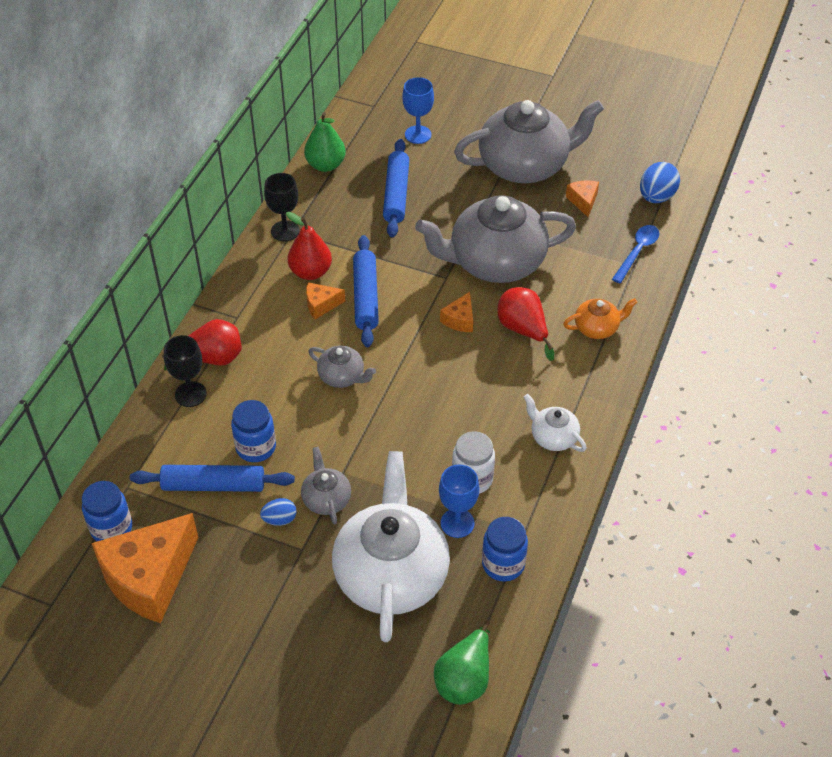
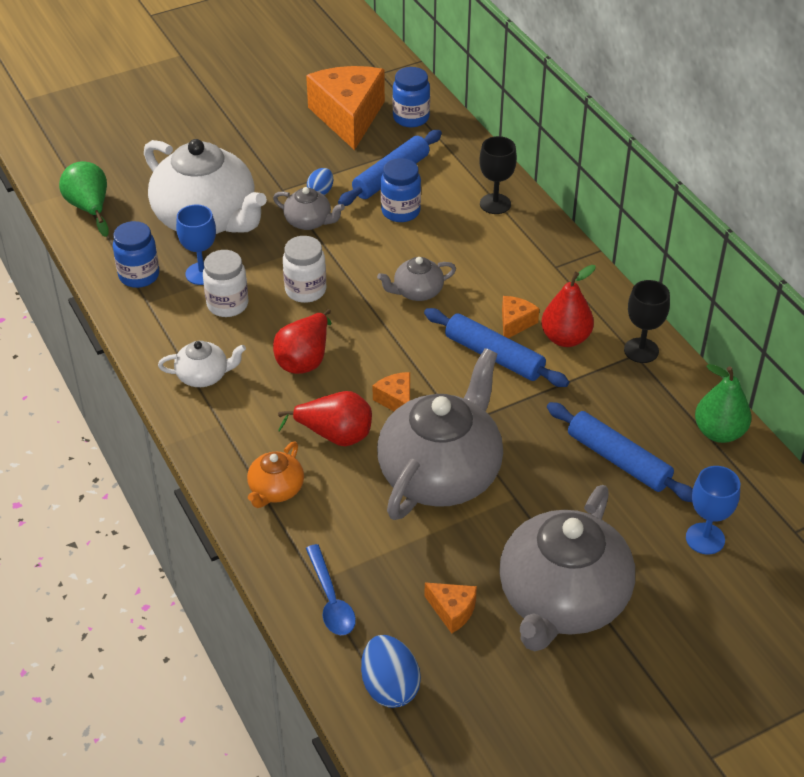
camera: 130 degrees right, 5 degrees down
(212, 359) = (521, 231): red pear -> red pear (305, 359)
(407, 442) = (305, 290): none -> white jar

